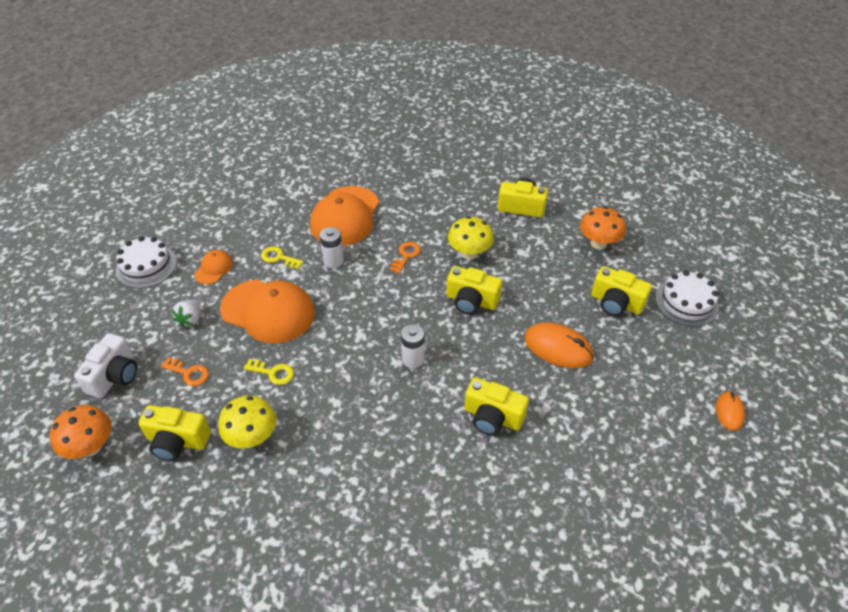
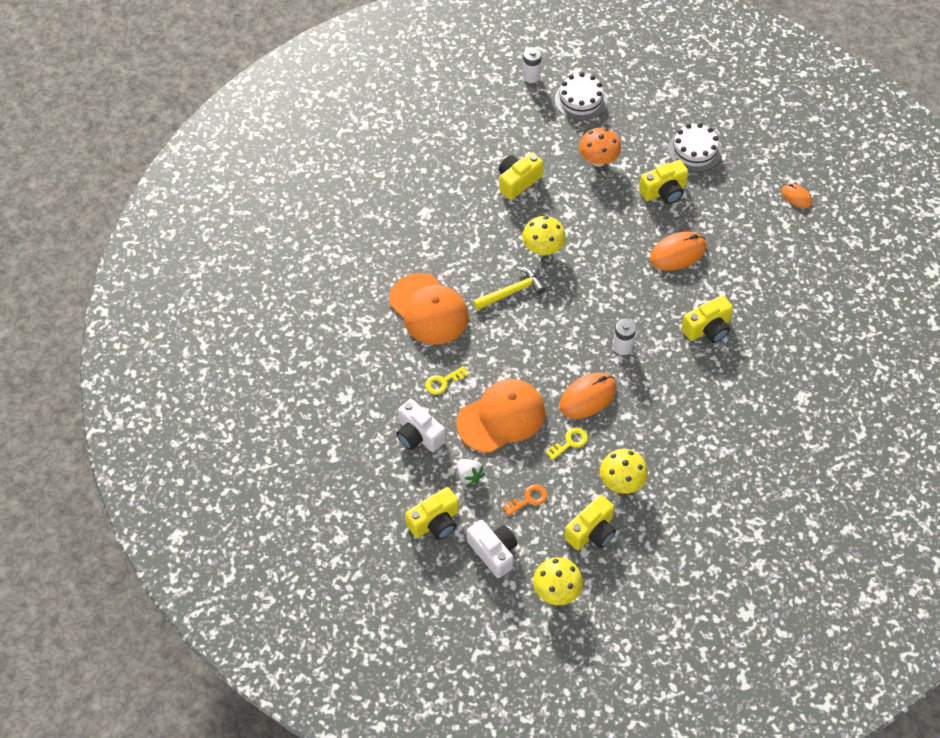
camera: 55 degrees left, 10 degrees up
(91, 447) = (556, 591): orange mushroom -> yellow mushroom
(146, 266) = (375, 485): white cake -> white cake (580, 100)
(214, 268) = (419, 435): orange cap -> white camera
(333, 261) = (478, 345): white battery -> white battery (531, 76)
(334, 361) = (587, 397): none -> orange mouse
(406, 255) = (511, 292): orange key -> yellow hammer
(471, 301) = (594, 278): yellow camera -> yellow camera (435, 522)

